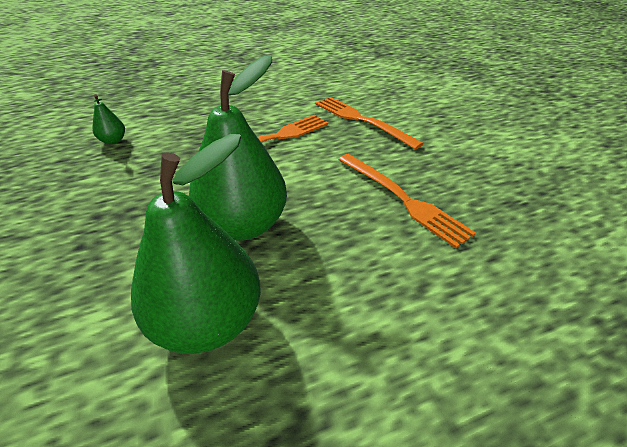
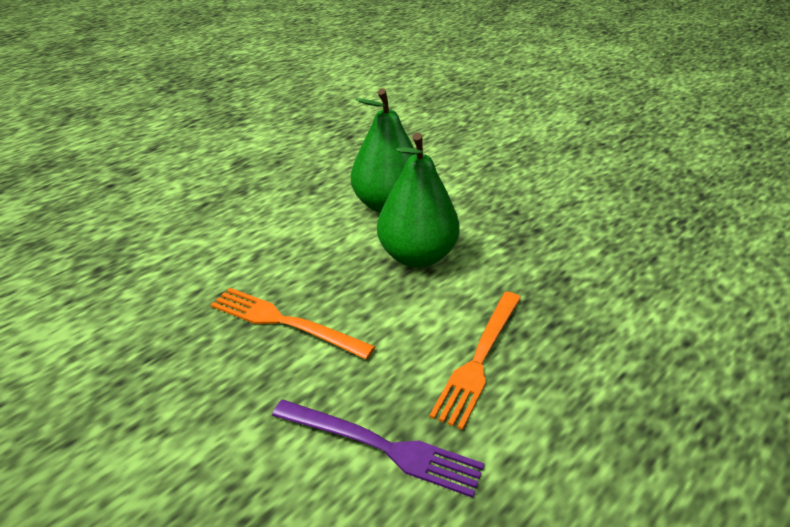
camera: 155 degrees right, 5 degrees down
(113, 141) = (649, 294): green pear -> none
(362, 120) = (381, 447): orange fork -> purple fork

